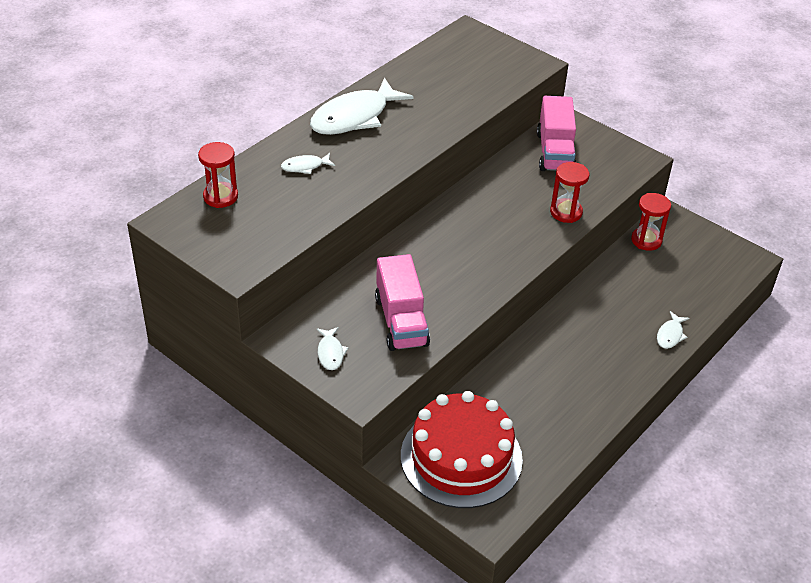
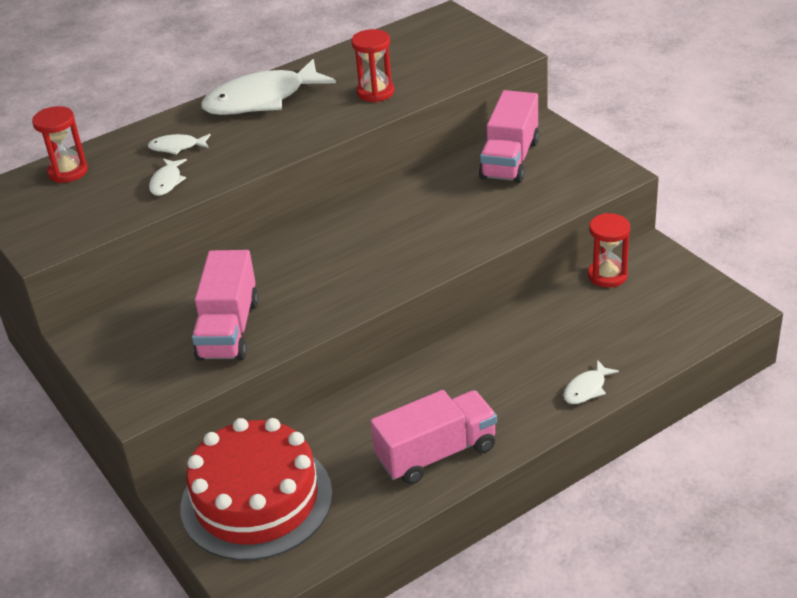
camera: 20 degrees right, 5 degrees down
(330, 353) = (130, 356): white fish -> white fish (167, 182)
(566, 212) = (489, 227): red hourglass -> red hourglass (375, 92)
(582, 401) = (436, 454): none -> pink truck

